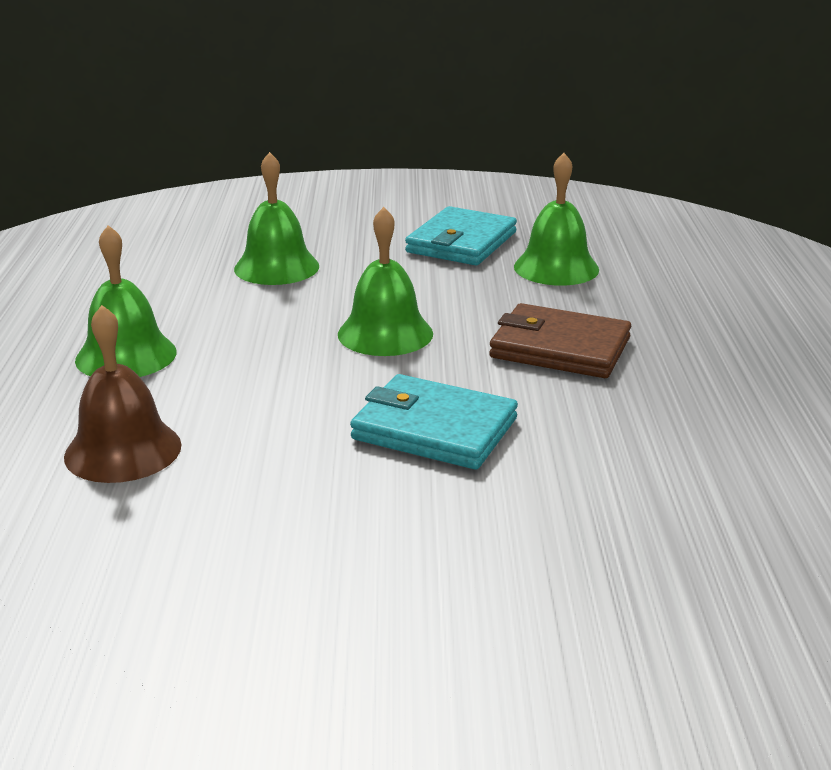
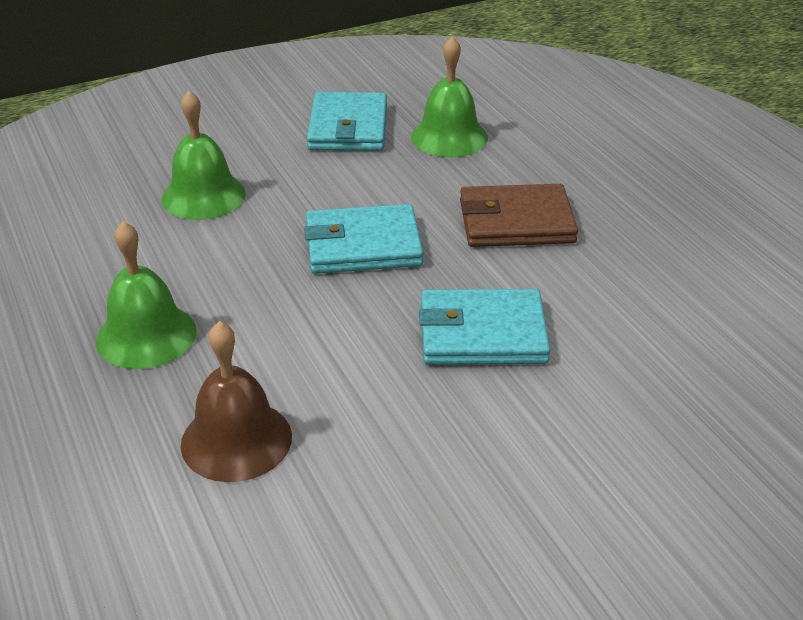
camera: 25 degrees left, 10 degrees up
(385, 333) = (363, 245): green bell -> turquoise wallet

